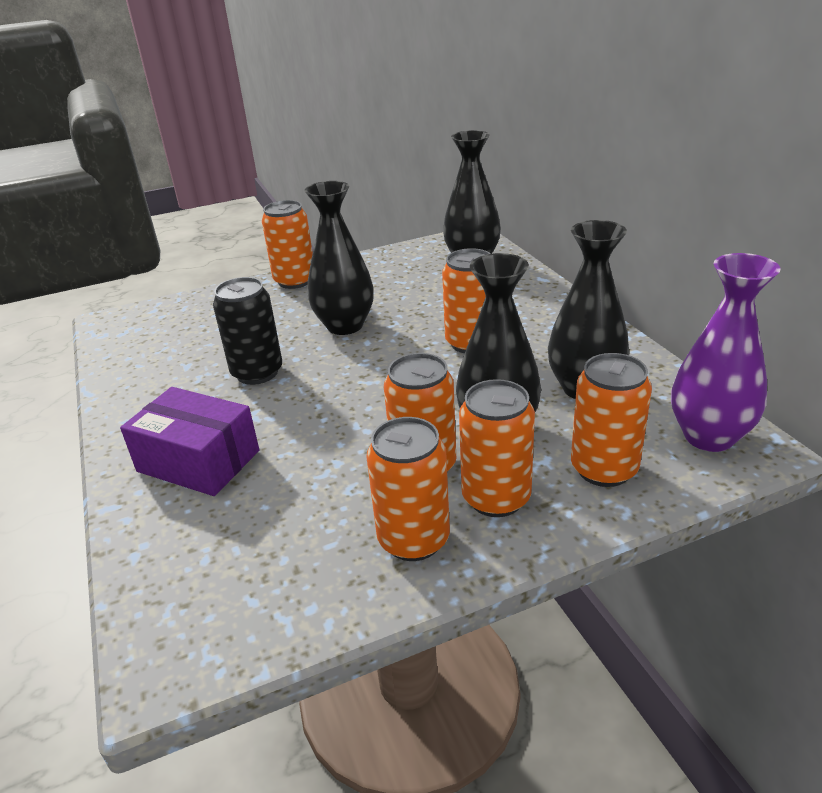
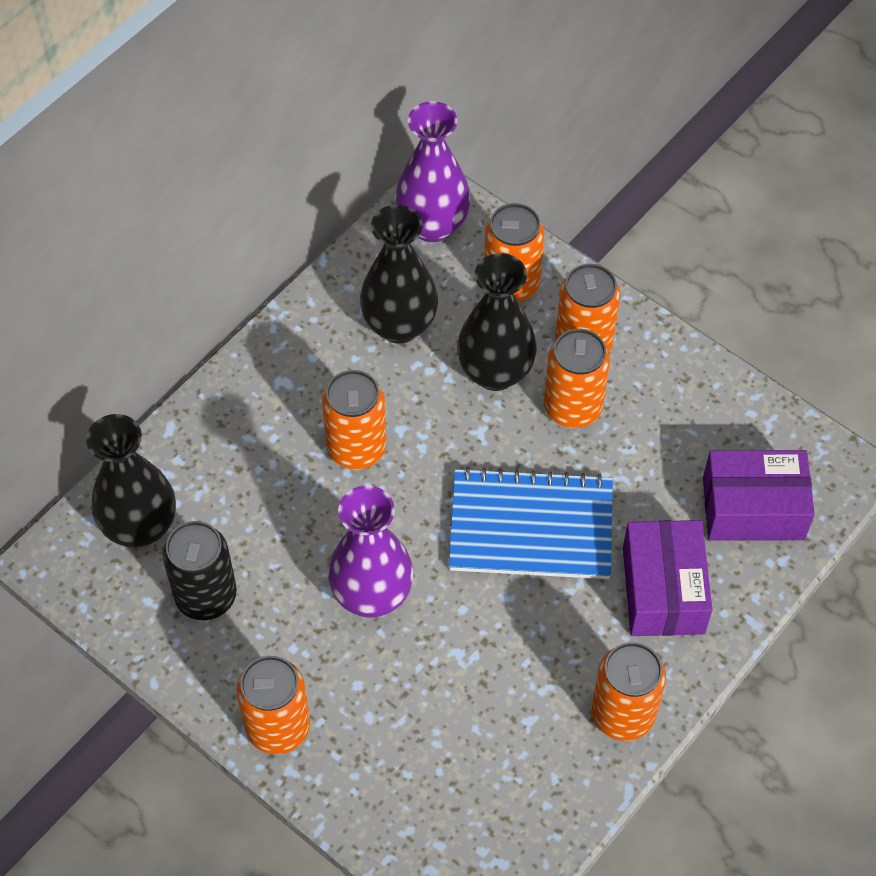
camera: 120 degrees left, 25 degrees up
(205, 556) = (753, 508): none -> purple box
(257, 373) = (508, 631): black can -> black can (206, 596)
(327, 406) = (531, 527): none -> blue notebook
(345, 326) = (372, 595): black vase -> purple vase
(413, 539) = (656, 379): orange can -> orange can (622, 714)

